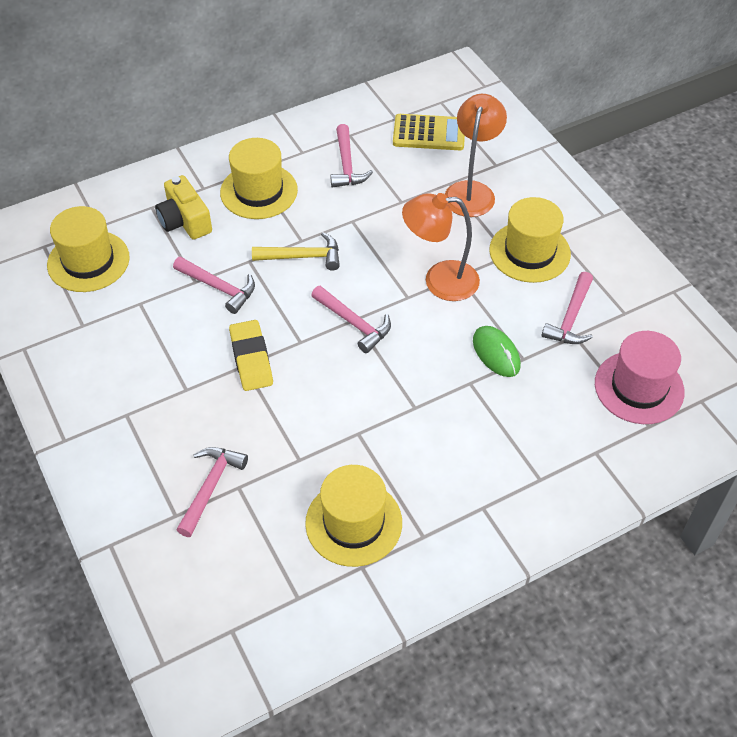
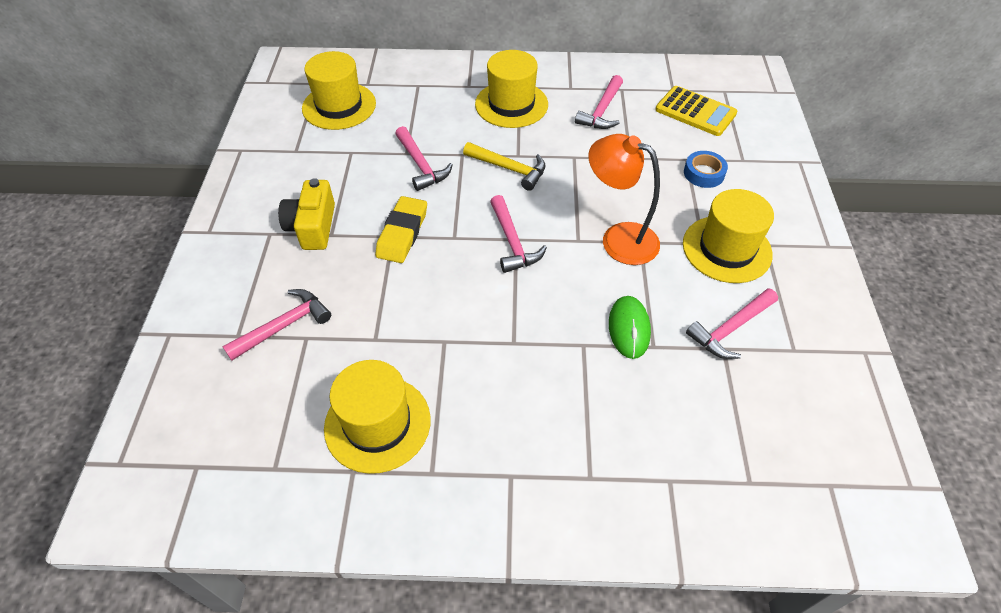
camera: 30 degrees right, 0 degrees up
(185, 221) = (435, 104): yellow camera -> yellow camera (313, 227)
(471, 191) = (704, 173): orange lamp -> blue tape
(639, 387) = (763, 435): pink hat -> none

